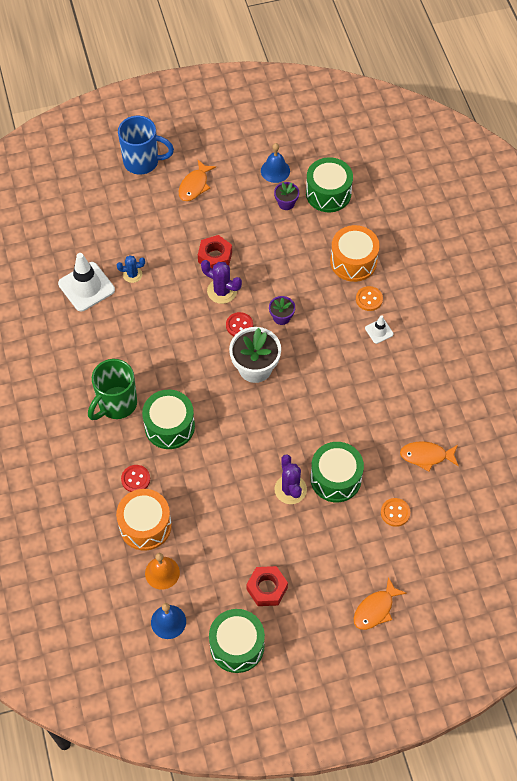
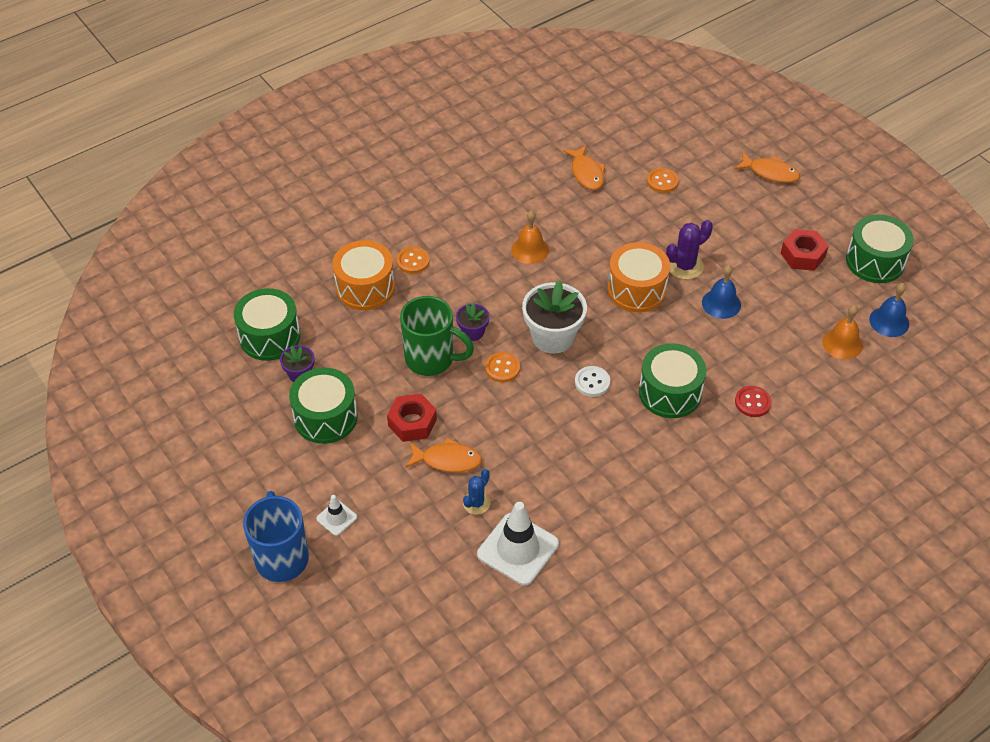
camera: 110 degrees left, 10 degrees down
(116, 404) = (670, 454): green mug -> green mug (431, 359)
(132, 274) = (476, 503): blue cactus -> blue cactus turned 60 degrees clockwise
(145, 526) = (801, 375): orange drum -> orange drum (637, 289)
(194, 185) = (304, 481): orange fish -> orange fish (447, 460)
(201, 378) = (592, 382): none -> white button
(222, 291) = (461, 400): purple cactus -> none
(239, 325) = (502, 368): red button -> orange button
(275, 170) = (249, 400): blue bell -> blue bell (721, 303)
(335, 478) = (651, 234): green drum -> green drum (325, 417)
(351, 382) = (530, 249): none -> orange bell
(379, 331) = (452, 243): white traffic cone -> white traffic cone (336, 518)

